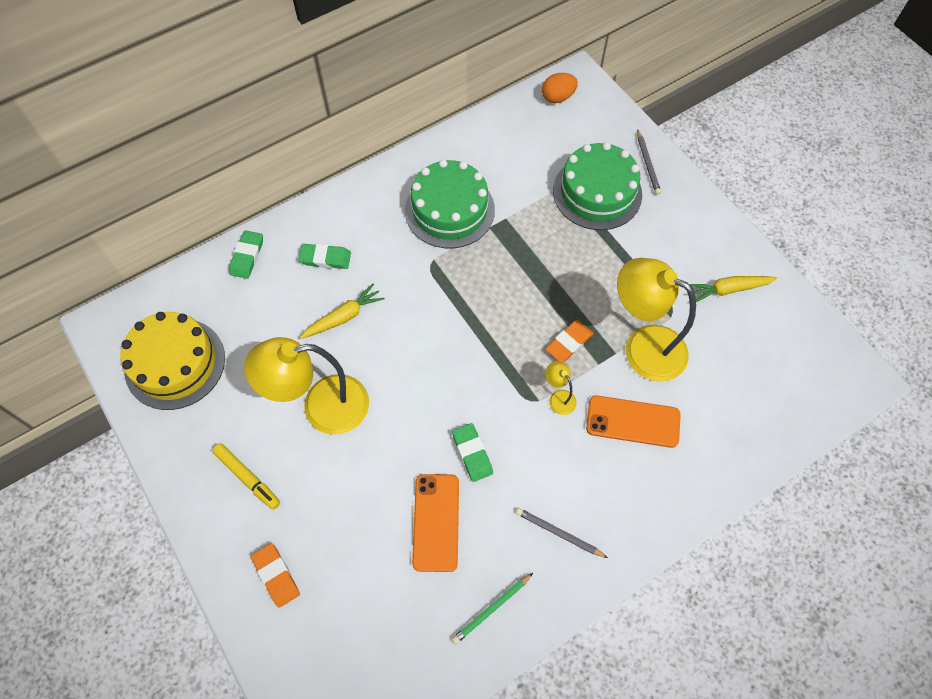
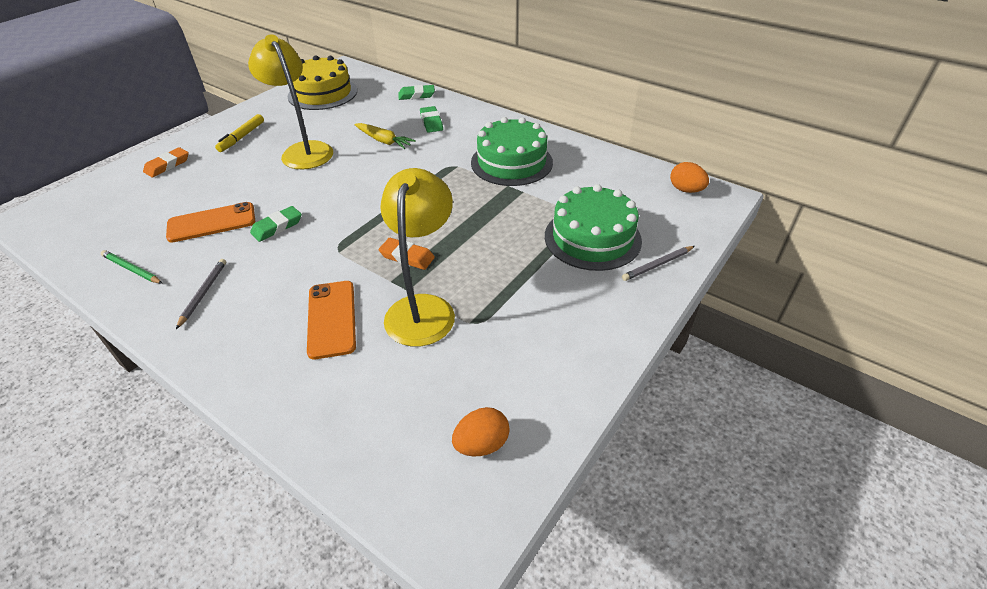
camera: 70 degrees right, 20 degrees down
(558, 397) = (345, 263): yellow lamp -> none
(728, 289) = (532, 365): yellow carrot -> none
(790, 344) = (481, 444): none -> orange egg

